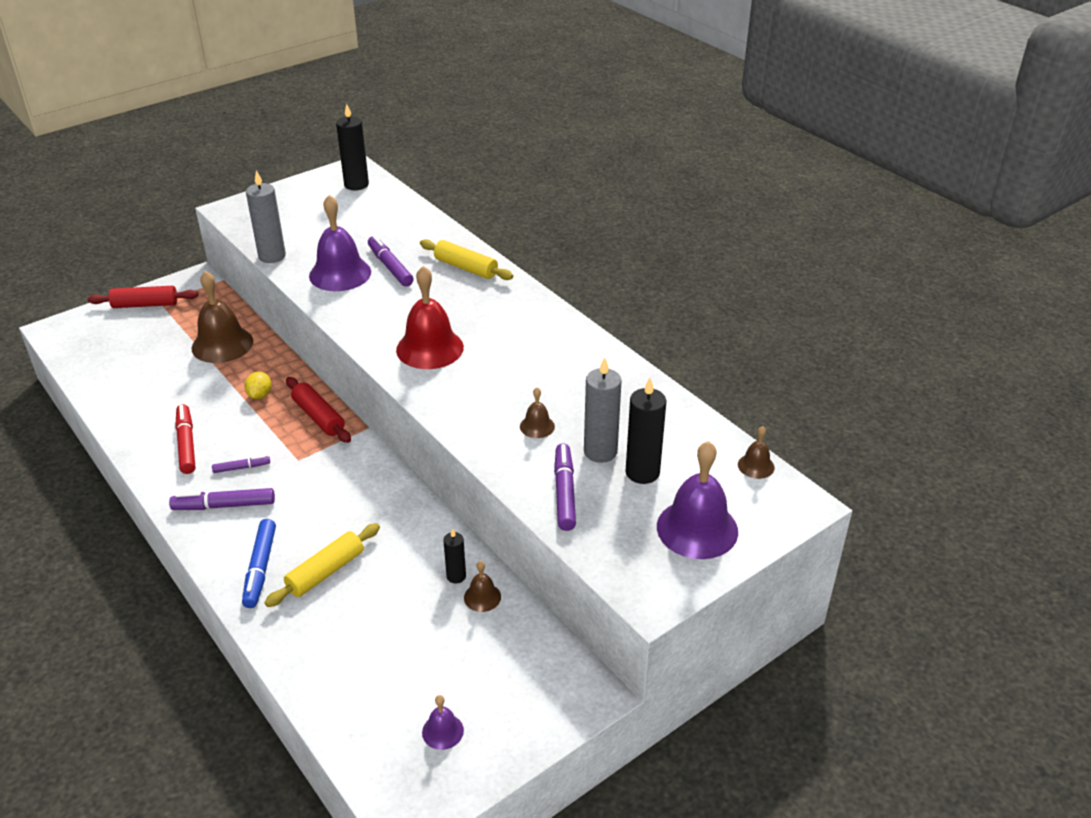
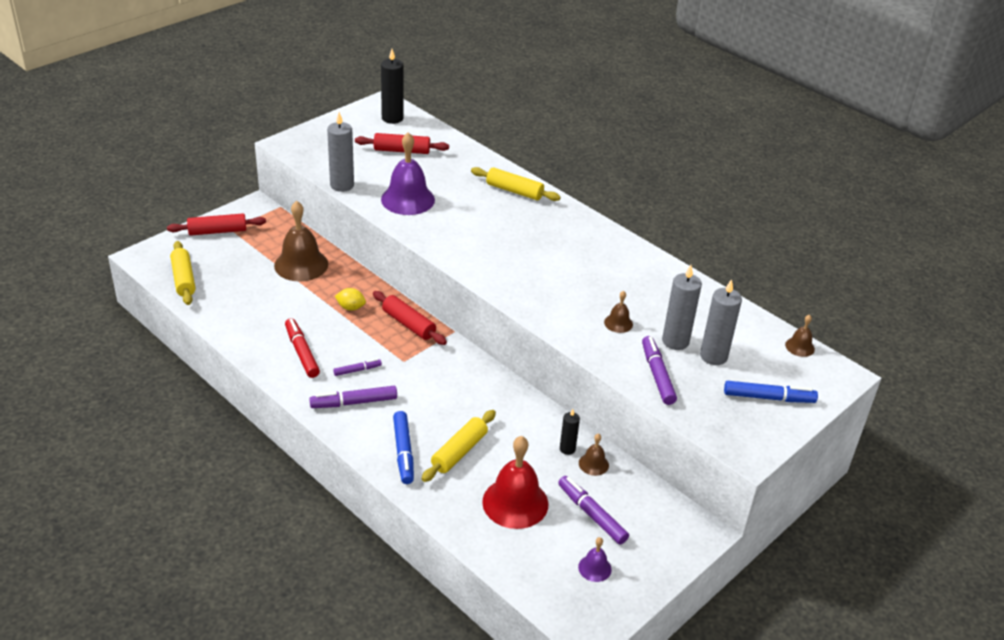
camera: 10 degrees left, 0 degrees up
(89, 356) = (184, 279): none -> yellow rolling pin
(260, 395) = (351, 307): yellow lemon -> yellow lemon turned 75 degrees counterclockwise
(353, 220) = (402, 150): none -> red rolling pin
(390, 267) = (449, 192): purple marker -> purple marker (591, 514)
(430, 348) = (508, 262): red bell -> red bell (515, 502)
(642, 472) = (713, 356): black candle -> grey candle
(697, 528) = (768, 398): purple bell -> blue marker

